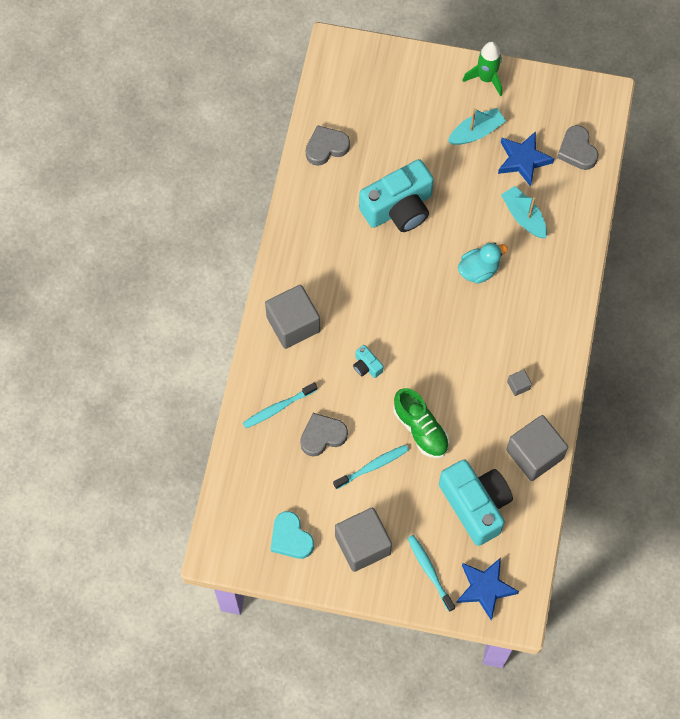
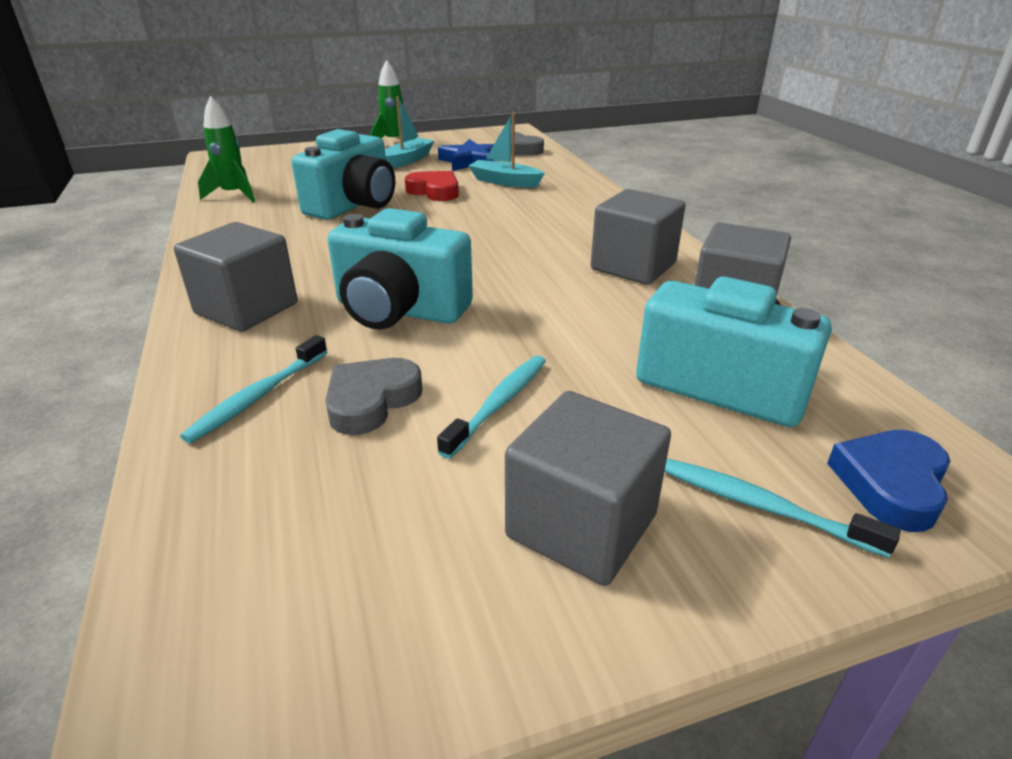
camera: 30 degrees left, 35 degrees down
(291, 538) = (395, 592): turquoise heart -> none
(326, 147) = (234, 195): grey heart -> green rocket
(366, 366) = (399, 310): turquoise camera -> turquoise camera, size x2.41
(420, 429) = (541, 338): green shoe -> none
(464, 210) = (435, 191): none -> red heart
(478, 270) = (489, 215): turquoise duck -> none
(485, 588) = (890, 484): blue star -> blue heart
(518, 385) = (633, 266): grey cube -> grey cube, size x2.36

